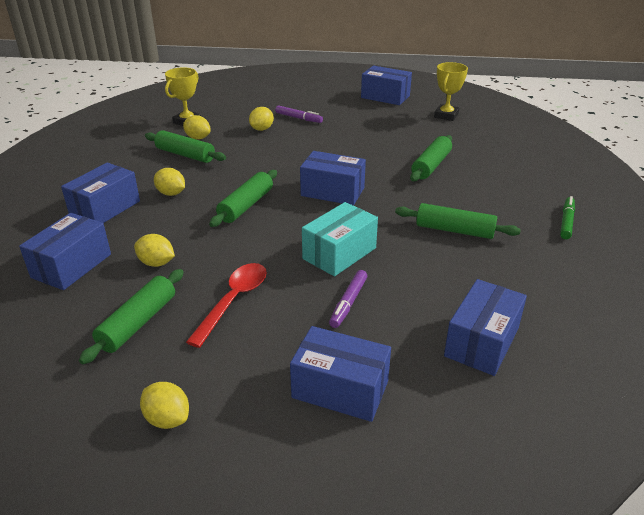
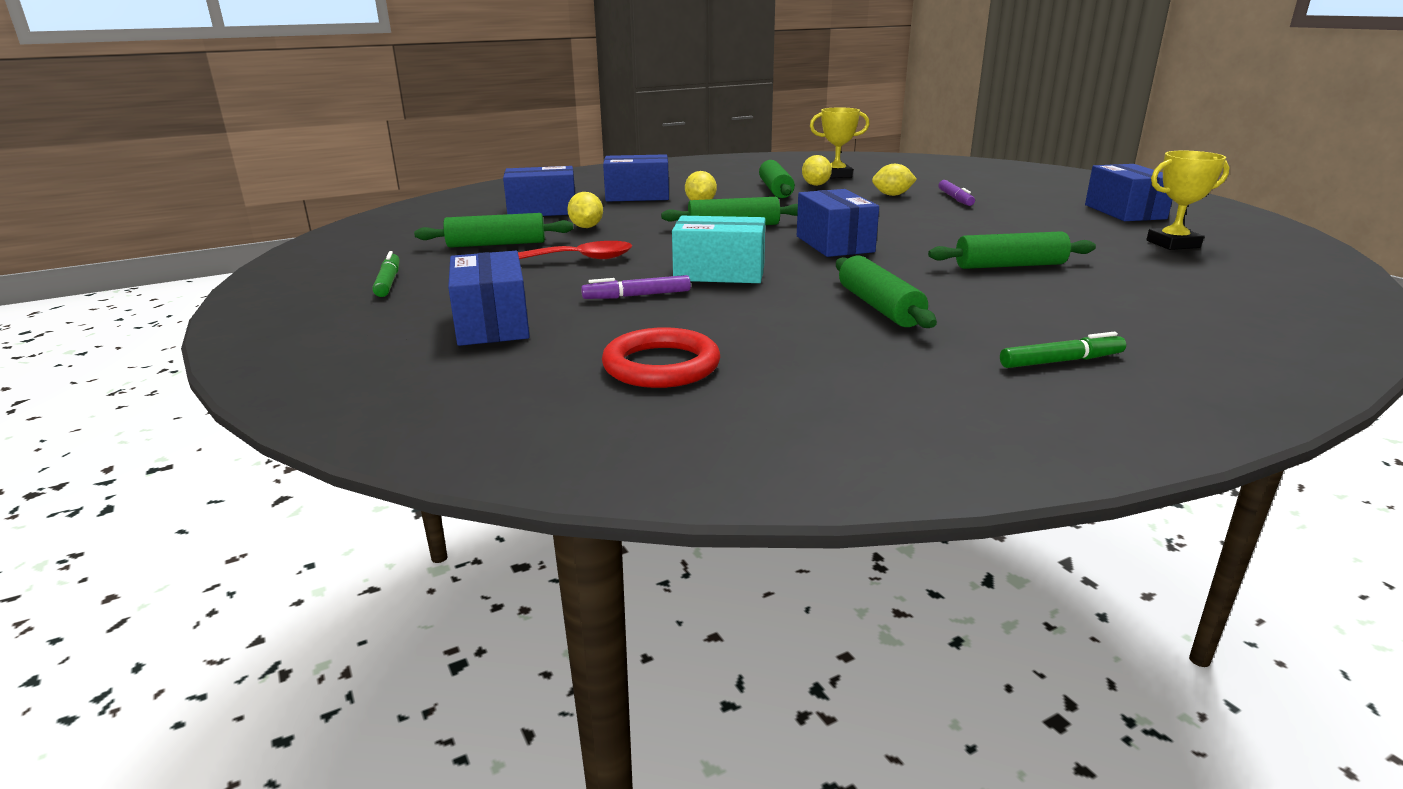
camera: 55 degrees right, 10 degrees down
(167, 419) = (388, 282): yellow lemon -> green marker
(481, 342) = (661, 365): blue box -> red ring

